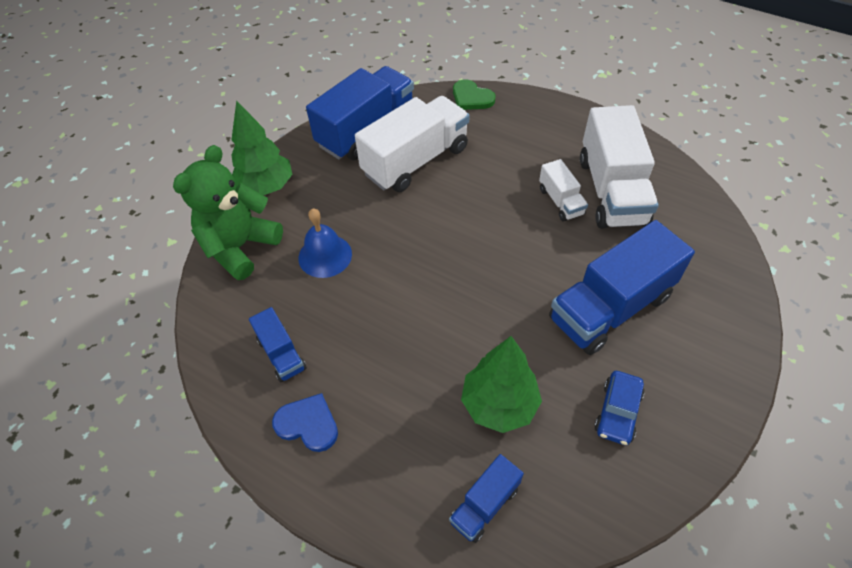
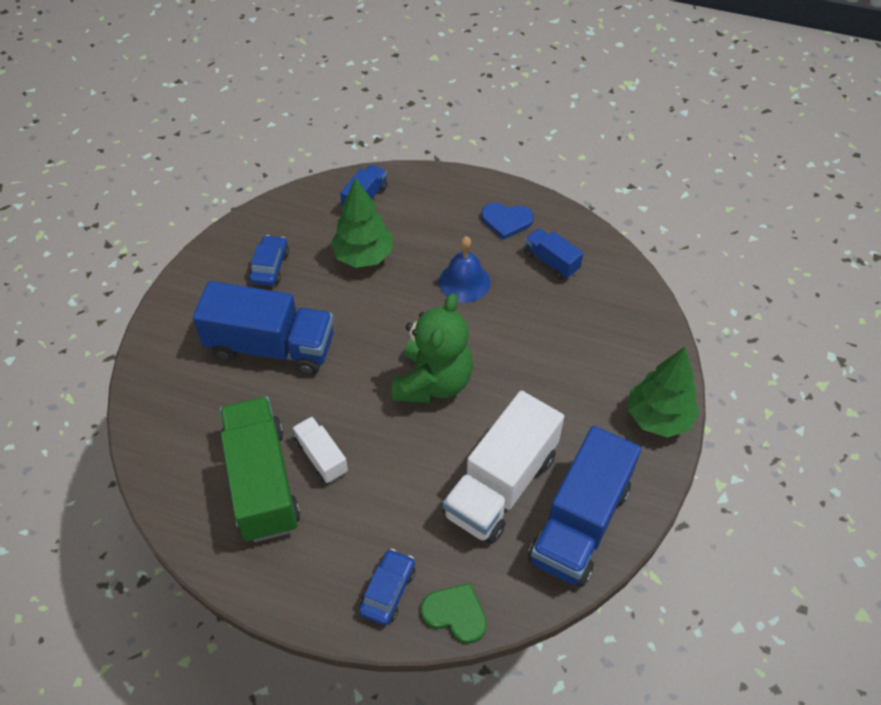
camera: 165 degrees right, 0 degrees up
(240, 247) = (643, 345): green teddy bear -> green teddy bear (433, 382)
(325, 256) = (555, 350): blue bell -> blue bell (464, 282)
(516, 114) = (388, 591): none -> blue car
(610, 307) = (271, 347): blue truck -> blue truck turned 60 degrees clockwise
(611, 191) = (262, 482): white truck -> green truck

